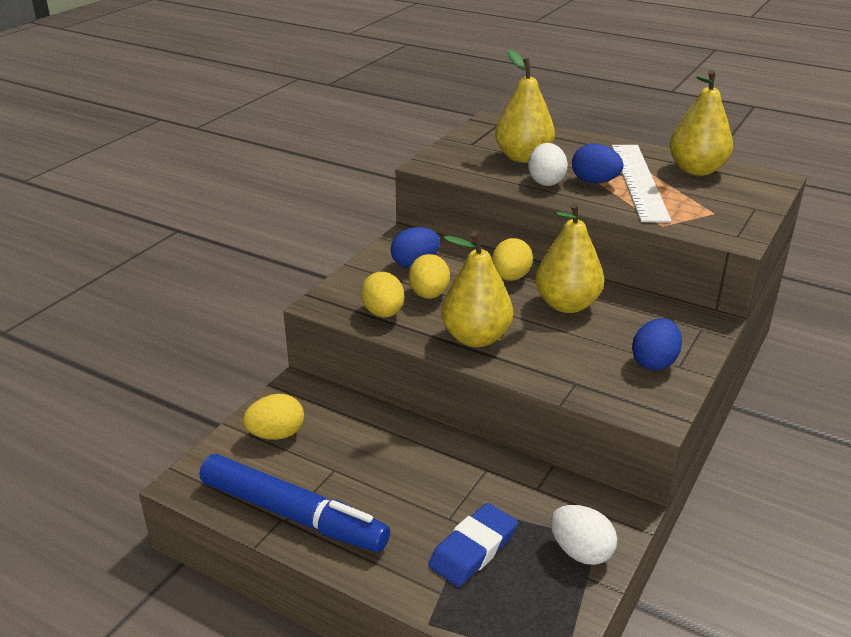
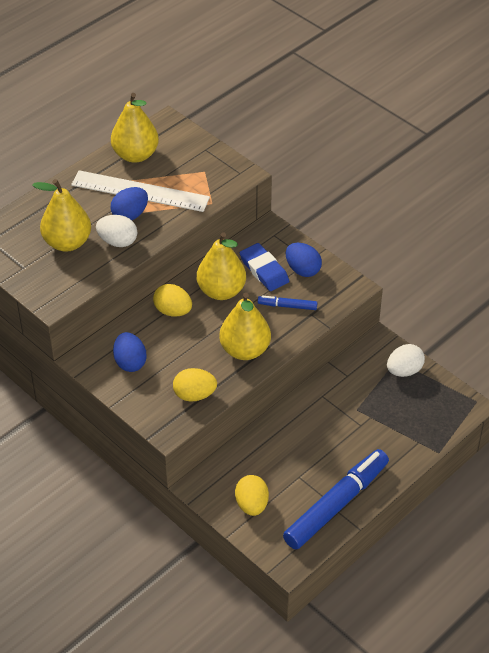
camera: 75 degrees left, 15 degrees up
(429, 295) = (179, 363): yellow egg -> none
(473, 549) = (389, 419): blue eraser -> blue eraser (264, 270)
(576, 359) = (287, 306): none -> blue marker

